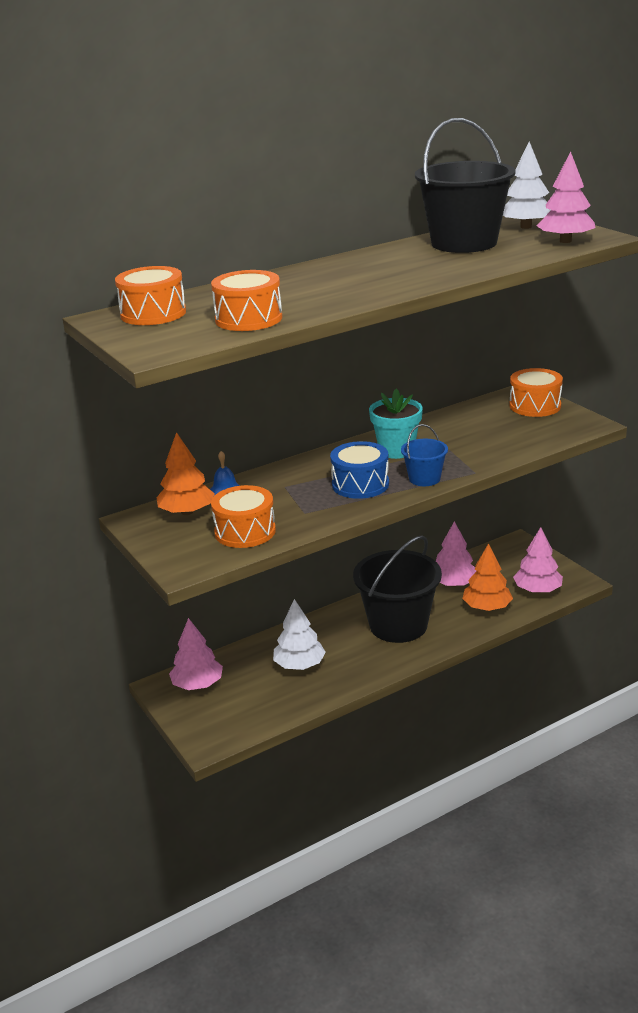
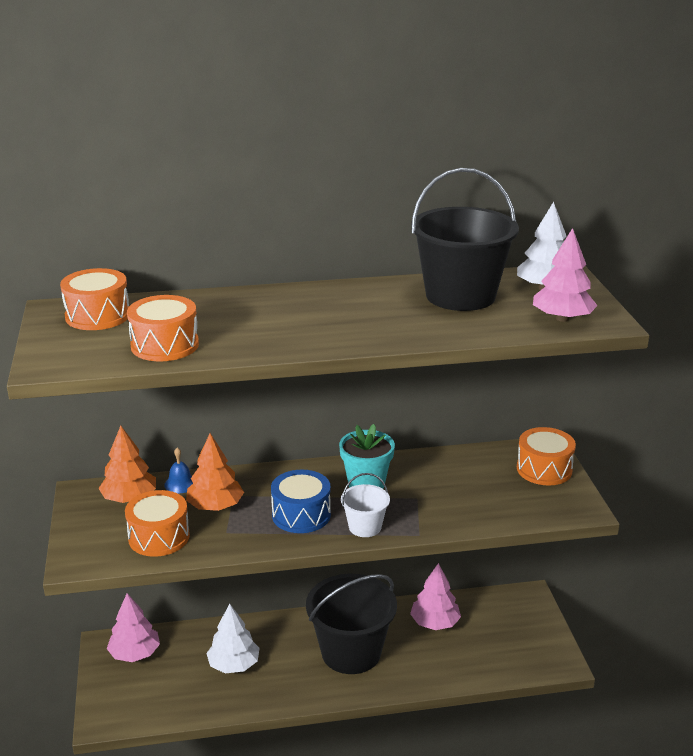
camera: 20 degrees right, 0 degrees up
(424, 479) = (365, 527): blue bucket -> white bucket
(487, 607) = (449, 661): orange tree -> orange tree (215, 506)
(537, 590) = (512, 658): pink tree -> none

